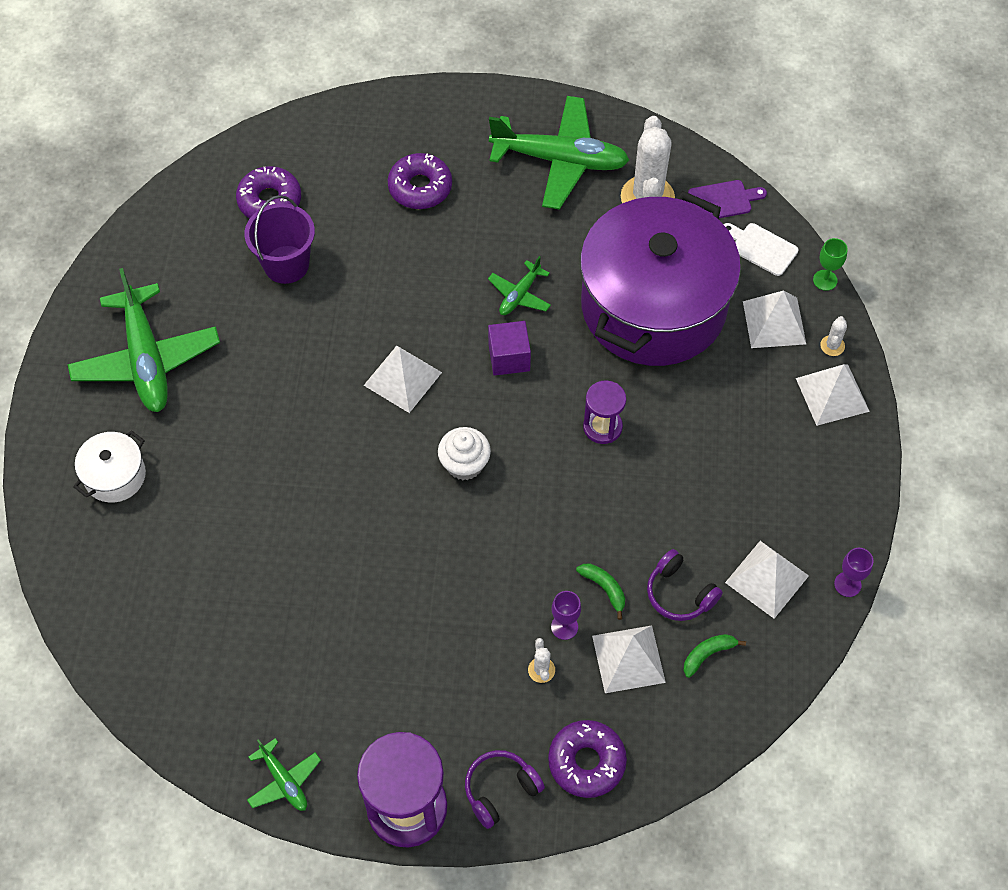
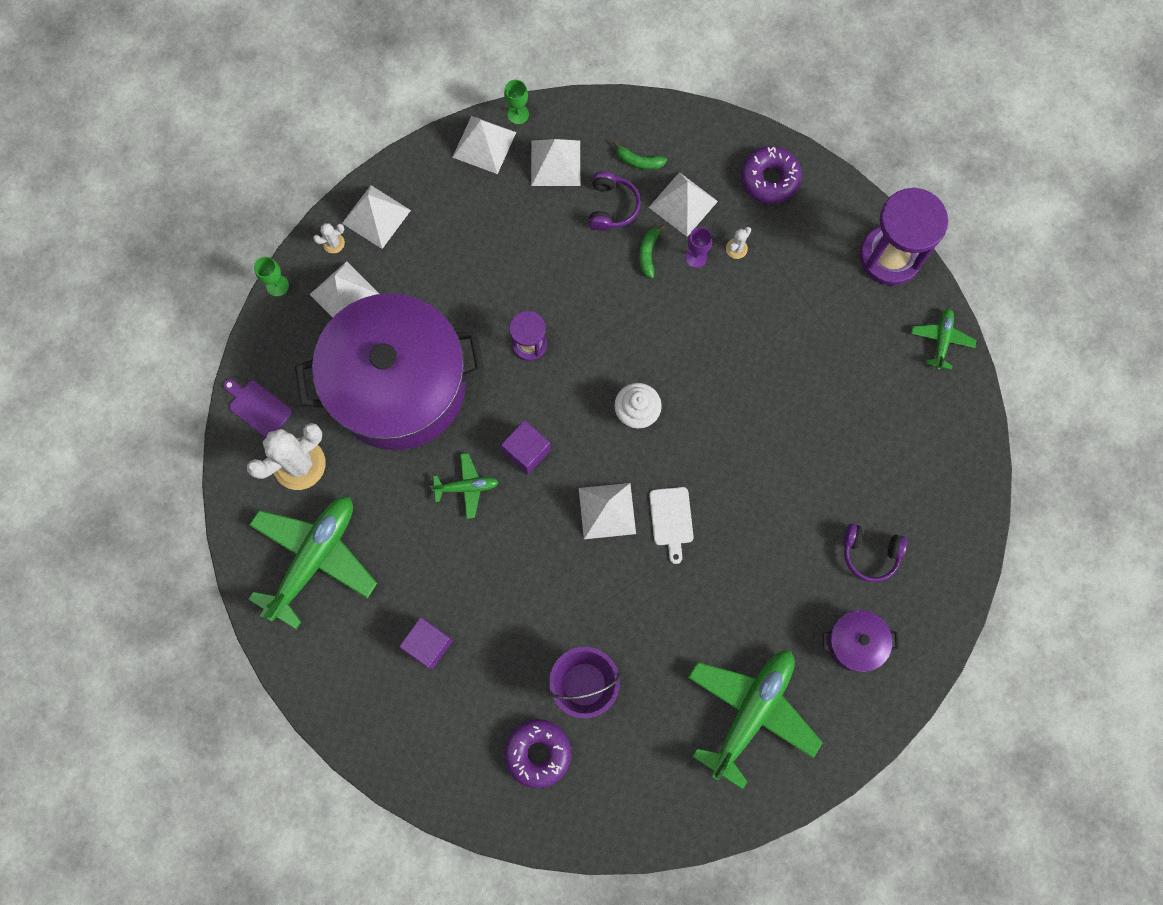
camera: 130 degrees left, 15 degrees up
(115, 476) = (855, 642): white pot -> purple pot
(420, 187) = (428, 644): purple donut -> purple cube
(500, 790) = (831, 213): purple headphones -> purple headphones (870, 553)
(560, 160) = (314, 558): green plane -> green plane turned 60 degrees clockwise
(761, 248) = (282, 348): white cutting board -> white cutting board (671, 519)
(837, 532) = (484, 144): none -> white pyramid
(847, 584) = (518, 114): purple goblet -> green goblet

